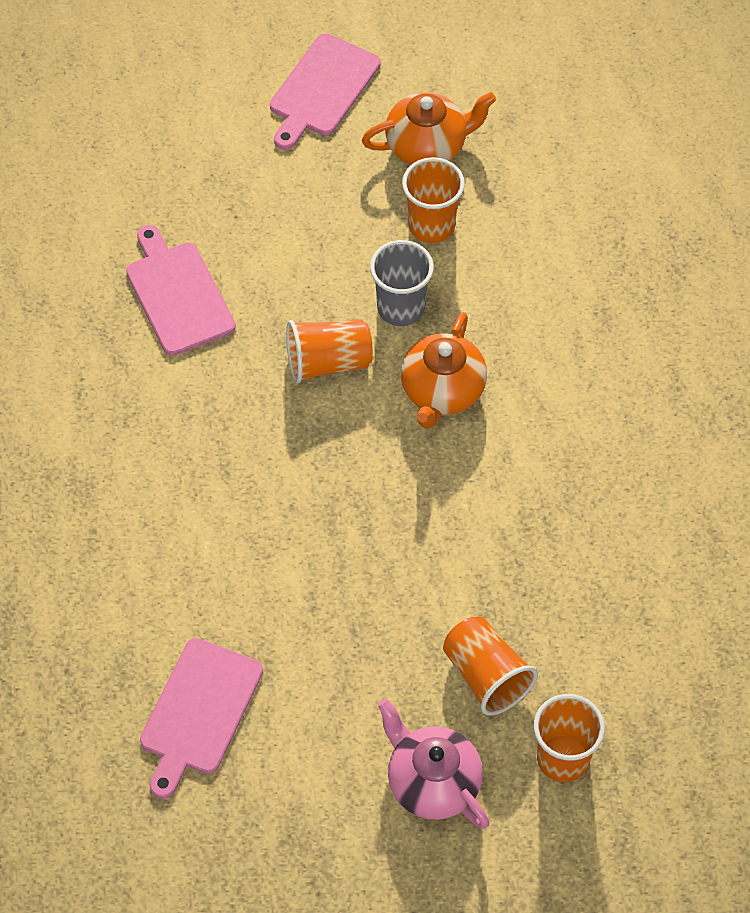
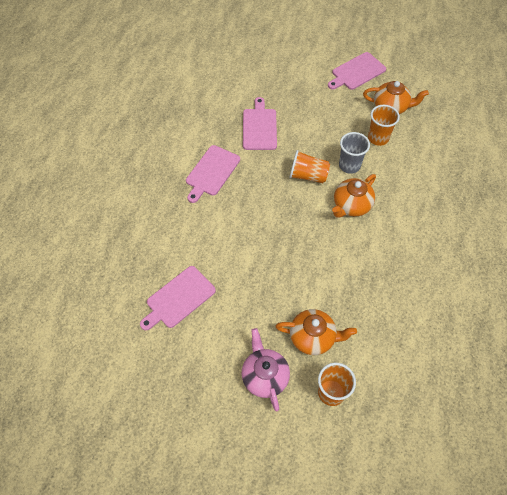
camera: 25 degrees right, 0 degrees up
(129, 432) = (211, 172): none -> pink cutting board
(486, 676) = (313, 337): orange cup -> orange teapot

